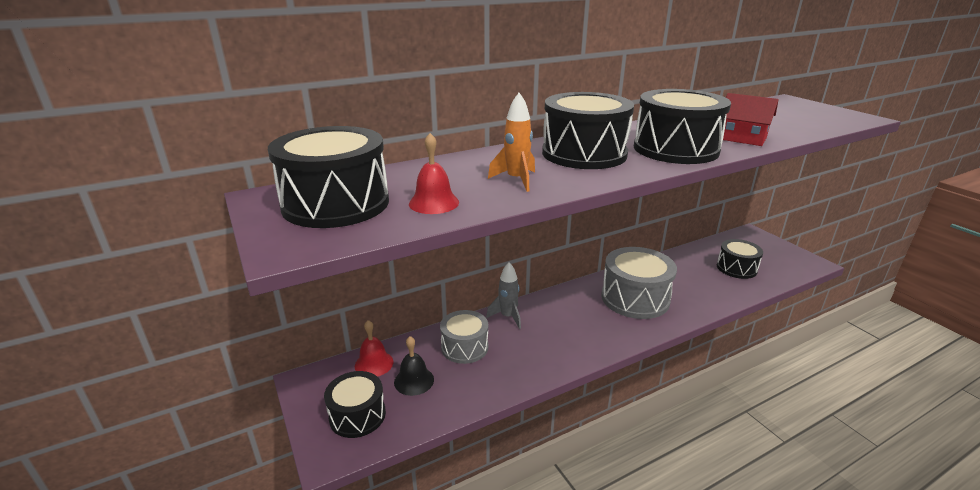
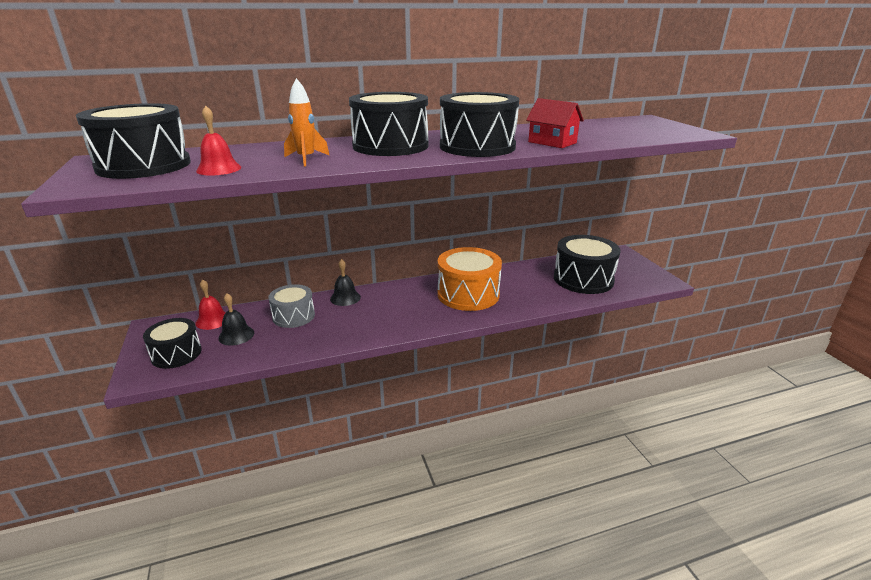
camera: 10 degrees right, 0 degrees up
(507, 317) = (345, 298): grey rocket -> black bell
(635, 298) = (468, 294): grey drum -> orange drum
(736, 268) = (583, 279): black drum -> black drum, size x1.61

